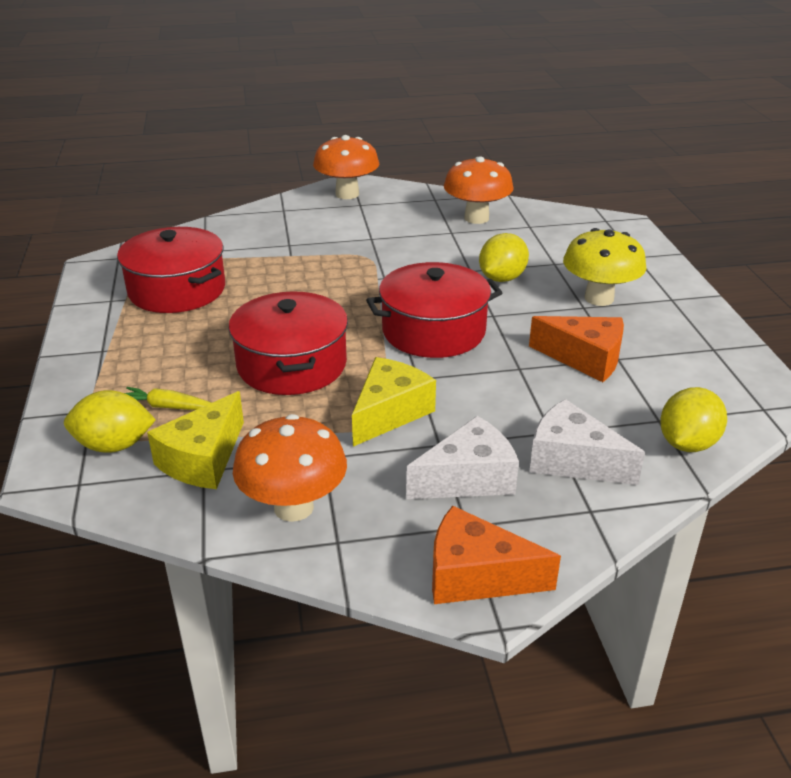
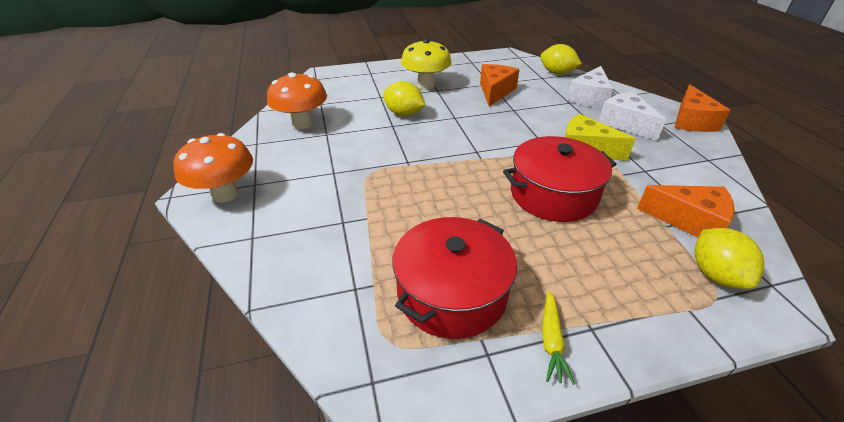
camera: 95 degrees left, 5 degrees up
(168, 407) = (647, 253): yellow carrot -> yellow carrot (551, 340)
(203, 459) = (689, 221): yellow cheese -> orange cheese
(293, 507) = (698, 176): orange mushroom -> none
(433, 331) = (482, 137): red pot -> none

